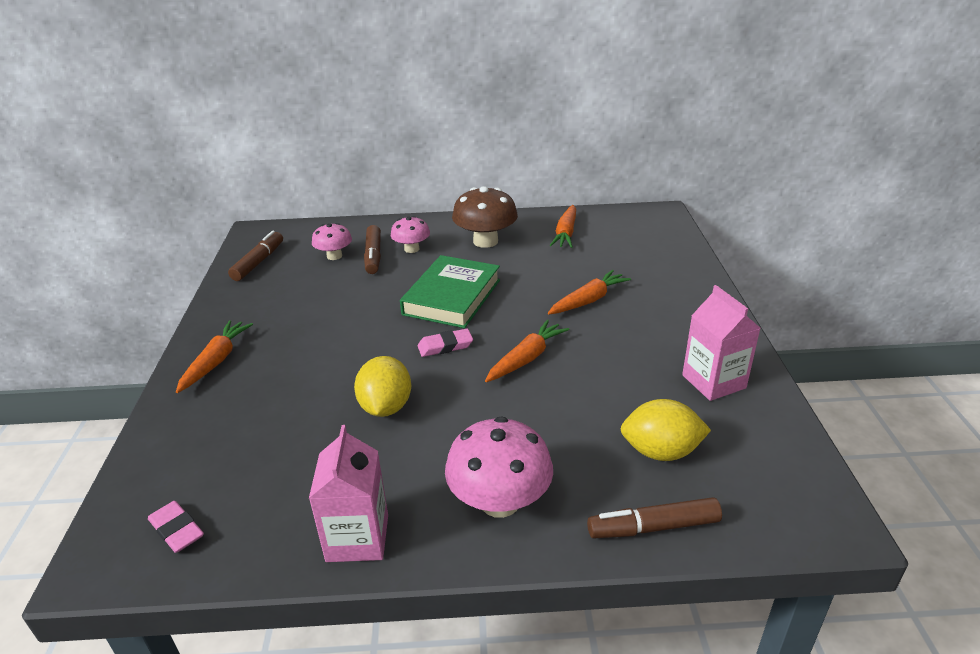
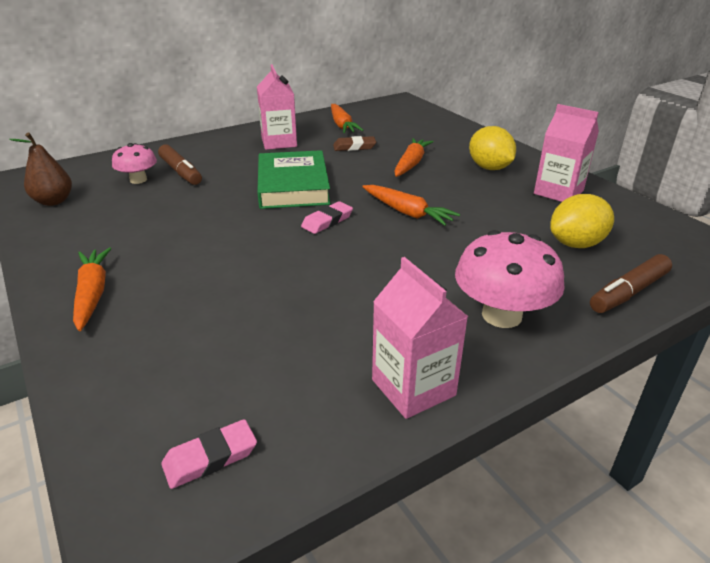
camera: 30 degrees left, 0 degrees up
(177, 530) = (210, 457): pink eraser -> pink eraser turned 45 degrees counterclockwise
(258, 262) = (53, 201): brown marker -> brown pear
(386, 407) = (323, 279): yellow lemon -> yellow lemon (489, 168)
(411, 249) = (214, 160): pink mushroom -> none
(485, 241) = (279, 142): brown mushroom -> pink carton
(526, 358) = (407, 212): orange carrot -> orange carrot turned 120 degrees clockwise
(552, 264) = (354, 147): none -> brown eraser

